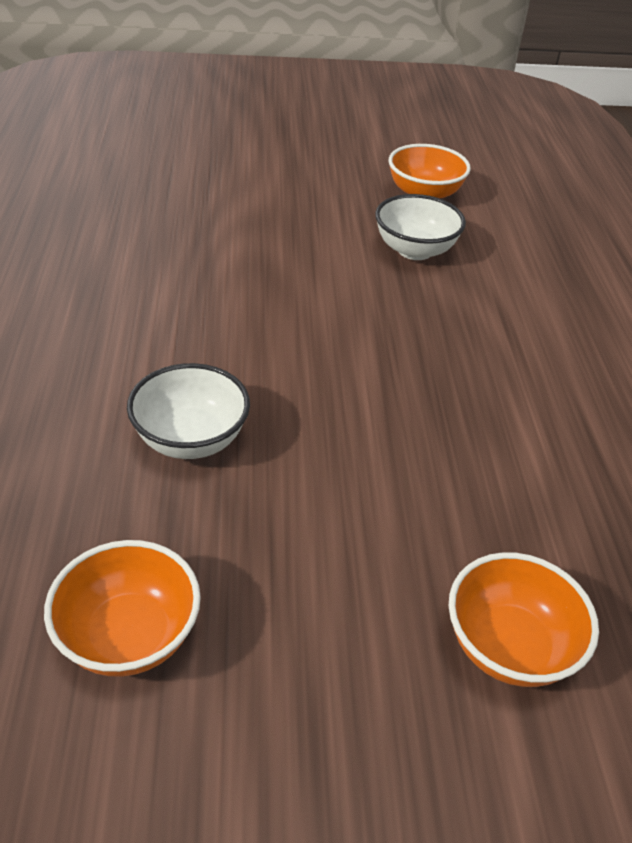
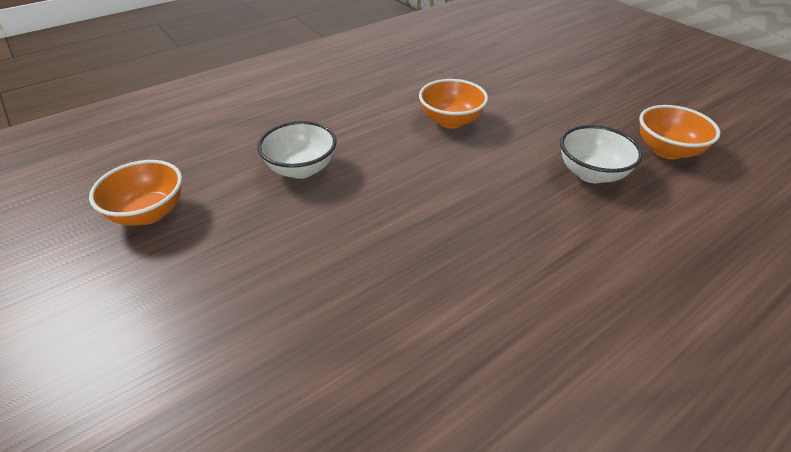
camera: 60 degrees right, 0 degrees up
(509, 646) = (225, 380): orange bowl -> orange bowl (451, 121)

